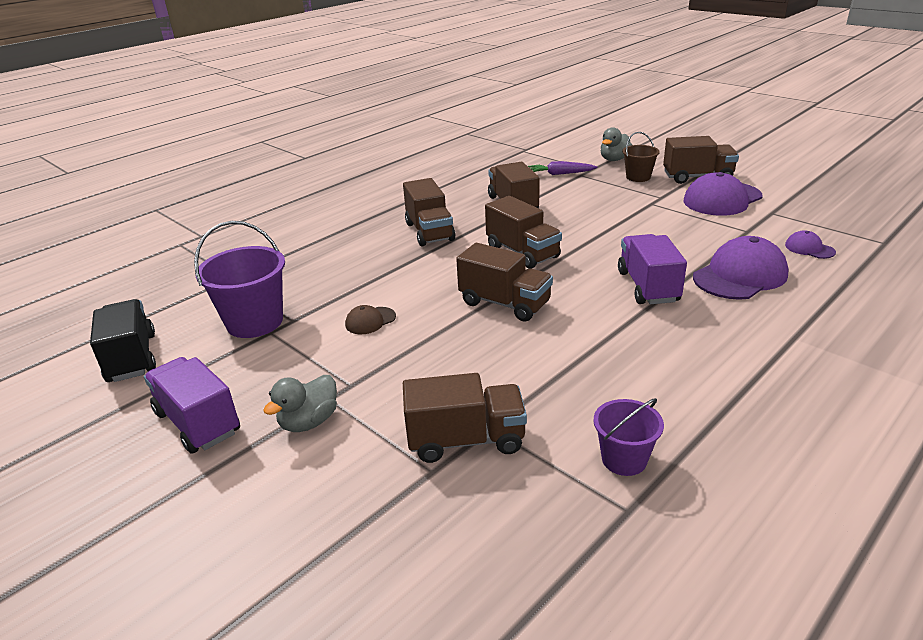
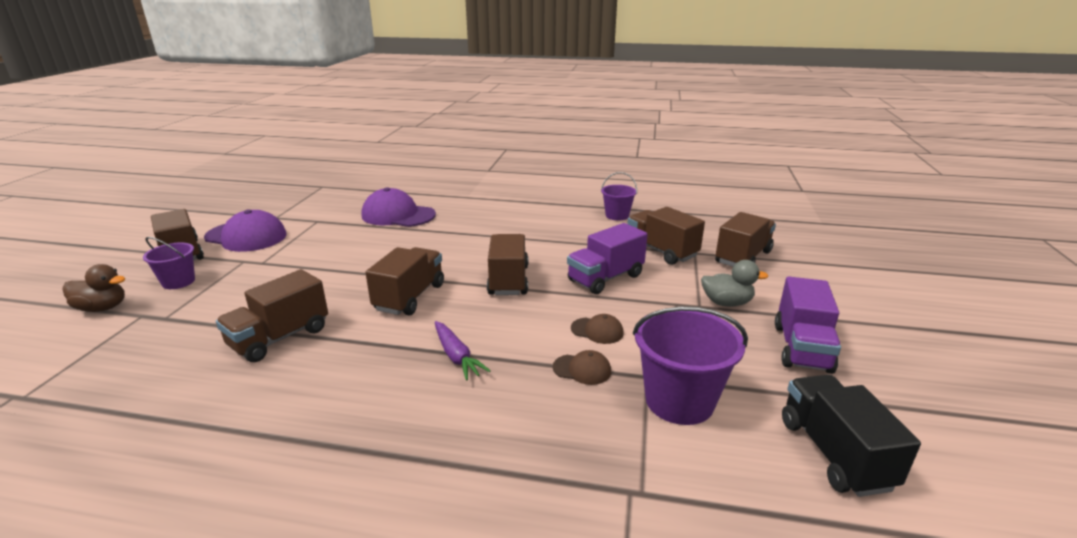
camera: 125 degrees left, 5 degrees down
(131, 358) = (834, 453): black truck -> black truck turned 135 degrees clockwise
(337, 297) = (582, 369): none -> brown cap
(429, 232) = (388, 371): brown truck -> brown truck (743, 257)
(560, 174) = (158, 333): purple carrot -> purple carrot (456, 356)
(614, 159) = (102, 308): grey duck -> brown duck
(638, 177) = (178, 282): brown bucket -> purple bucket
(647, 286) = (436, 238): purple truck -> purple truck (605, 278)
(809, 248) = (342, 202): purple cap -> none

